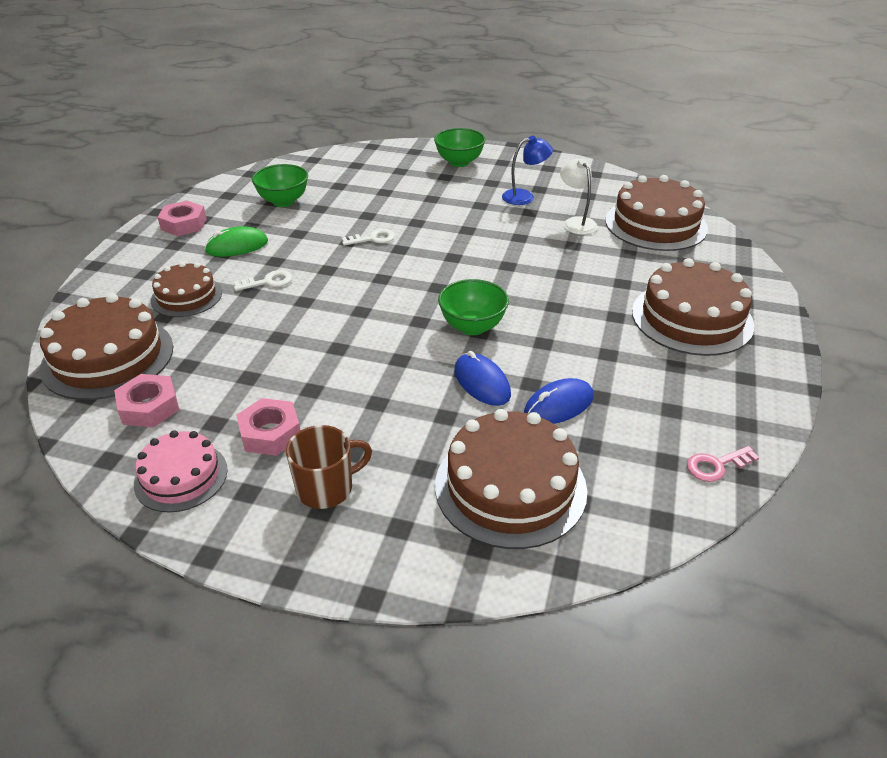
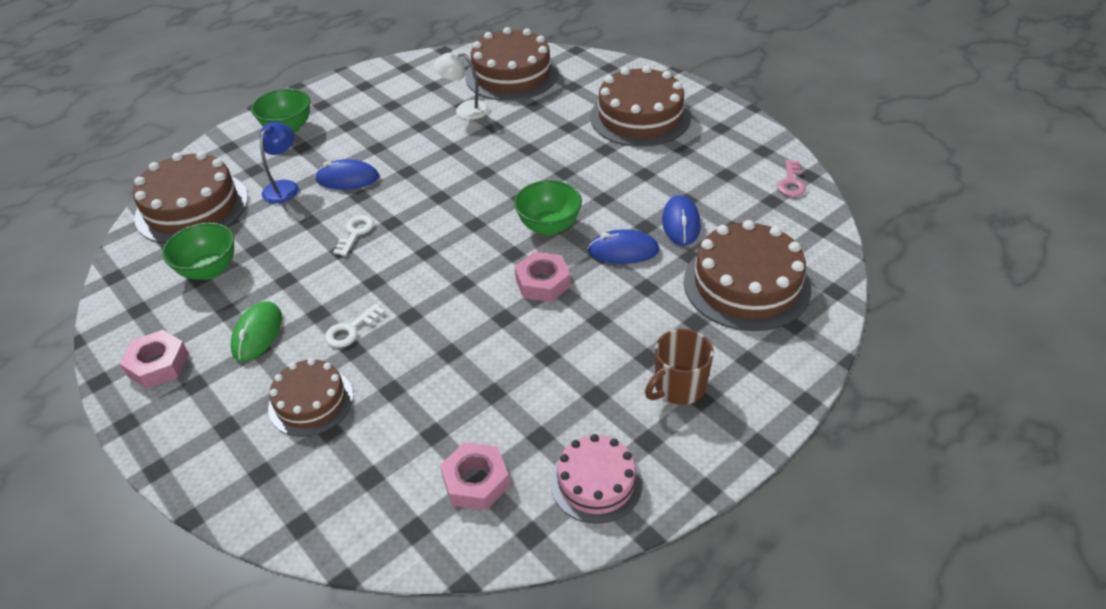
camera: 55 degrees left, 5 degrees up
(108, 357) = (360, 497): brown cake -> brown cake (192, 207)
(268, 282) = (350, 330): white key -> white key turned 150 degrees counterclockwise
(270, 433) = (584, 401): pink nut -> pink nut (543, 282)
(326, 488) = (678, 387): brown mug -> brown mug turned 135 degrees counterclockwise
(430, 209) = (347, 179): none -> blue mouse
(524, 196) = (394, 118): blue lamp -> blue lamp (284, 187)

